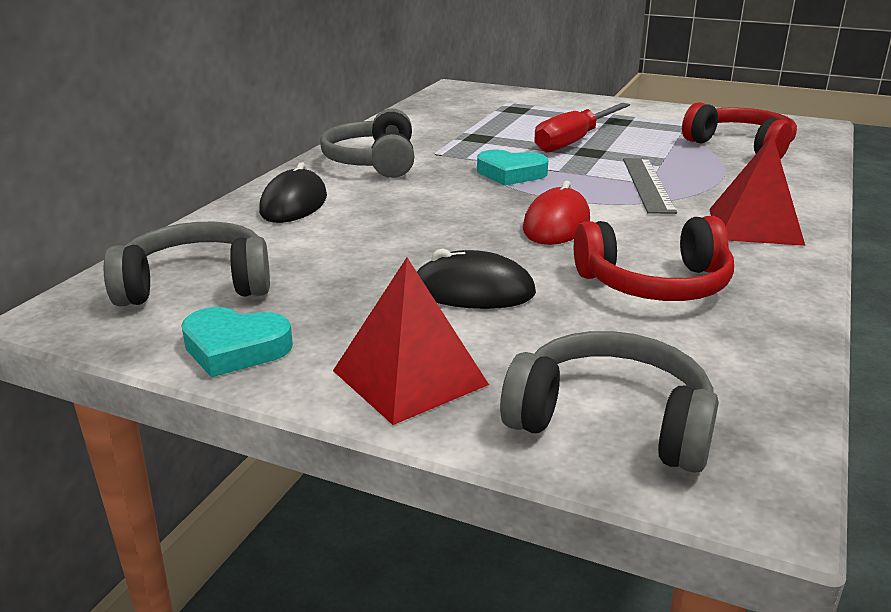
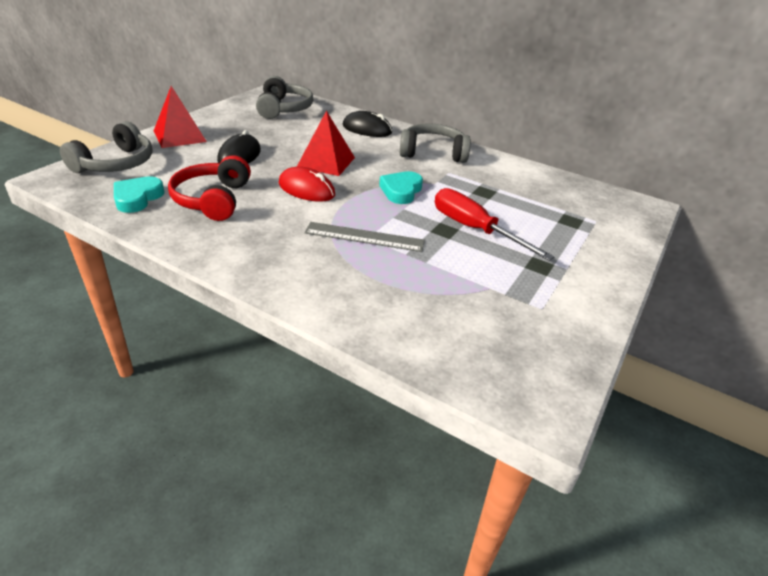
camera: 95 degrees right, 10 degrees up
(235, 348) = (226, 113): turquoise heart -> turquoise heart (137, 198)
(741, 146) = (456, 317): red headphones -> none
(754, 226) = (267, 257): red pyramid -> red pyramid (326, 162)

